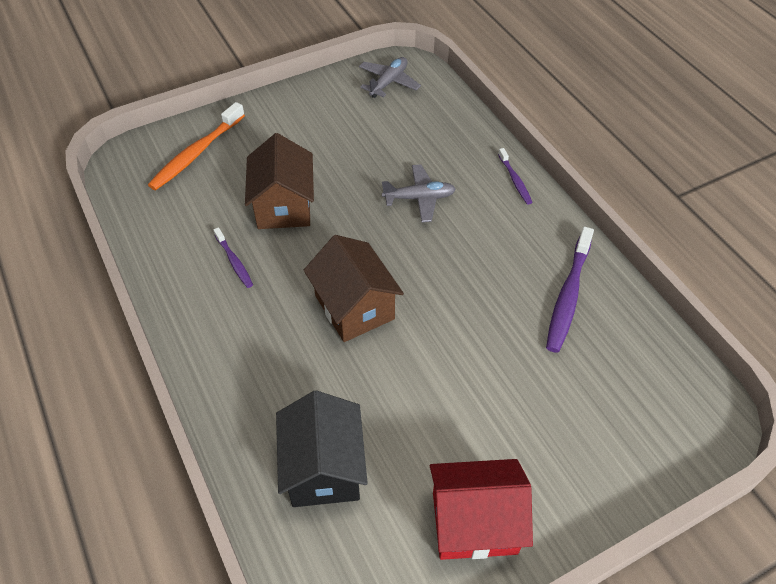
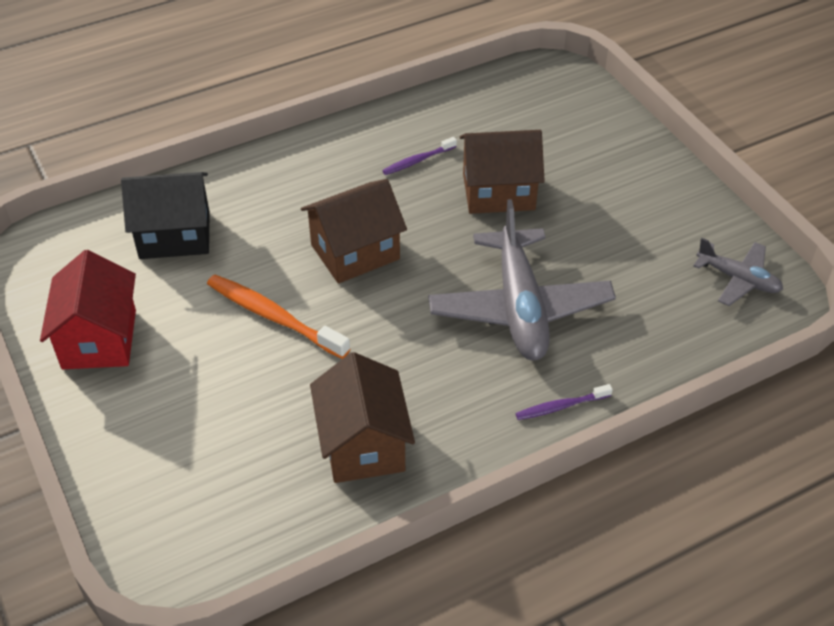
camera: 90 degrees right, 5 degrees down
(196, 153) = (574, 120): orange toothbrush -> orange toothbrush (273, 317)
(419, 198) = (519, 307): grey plane -> grey plane, size x1.89
(568, 296) = (363, 444): purple toothbrush -> brown house

